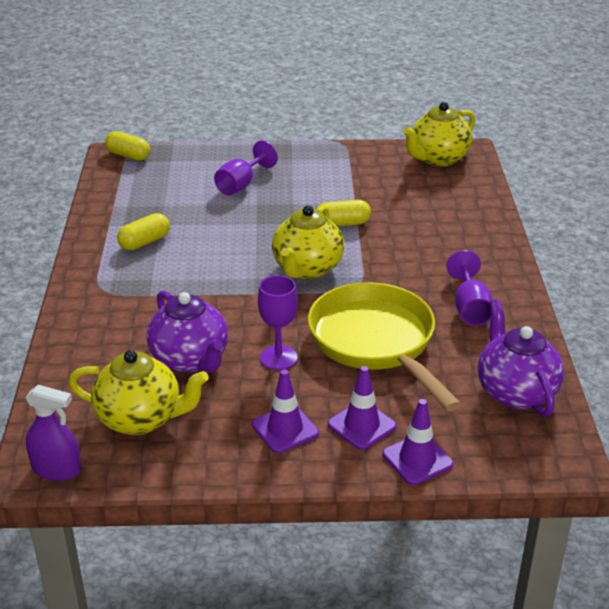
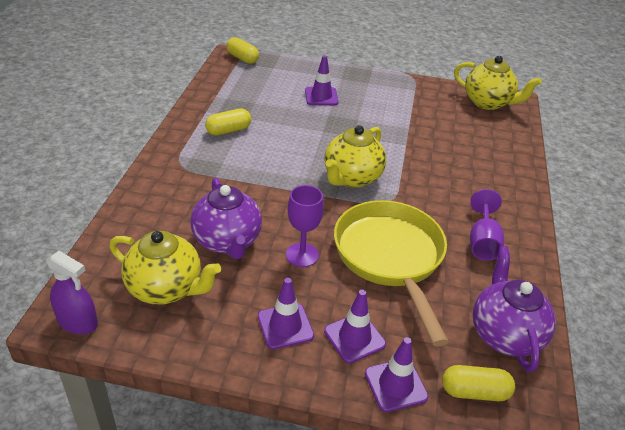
camera: 10 degrees right, 5 degrees up
(241, 185) = (321, 96): purple goblet -> purple traffic cone
(342, 224) = (393, 144): yellow capsule -> yellow capsule (474, 392)
(438, 159) = (488, 103): yellow teapot -> yellow teapot turned 120 degrees counterclockwise

